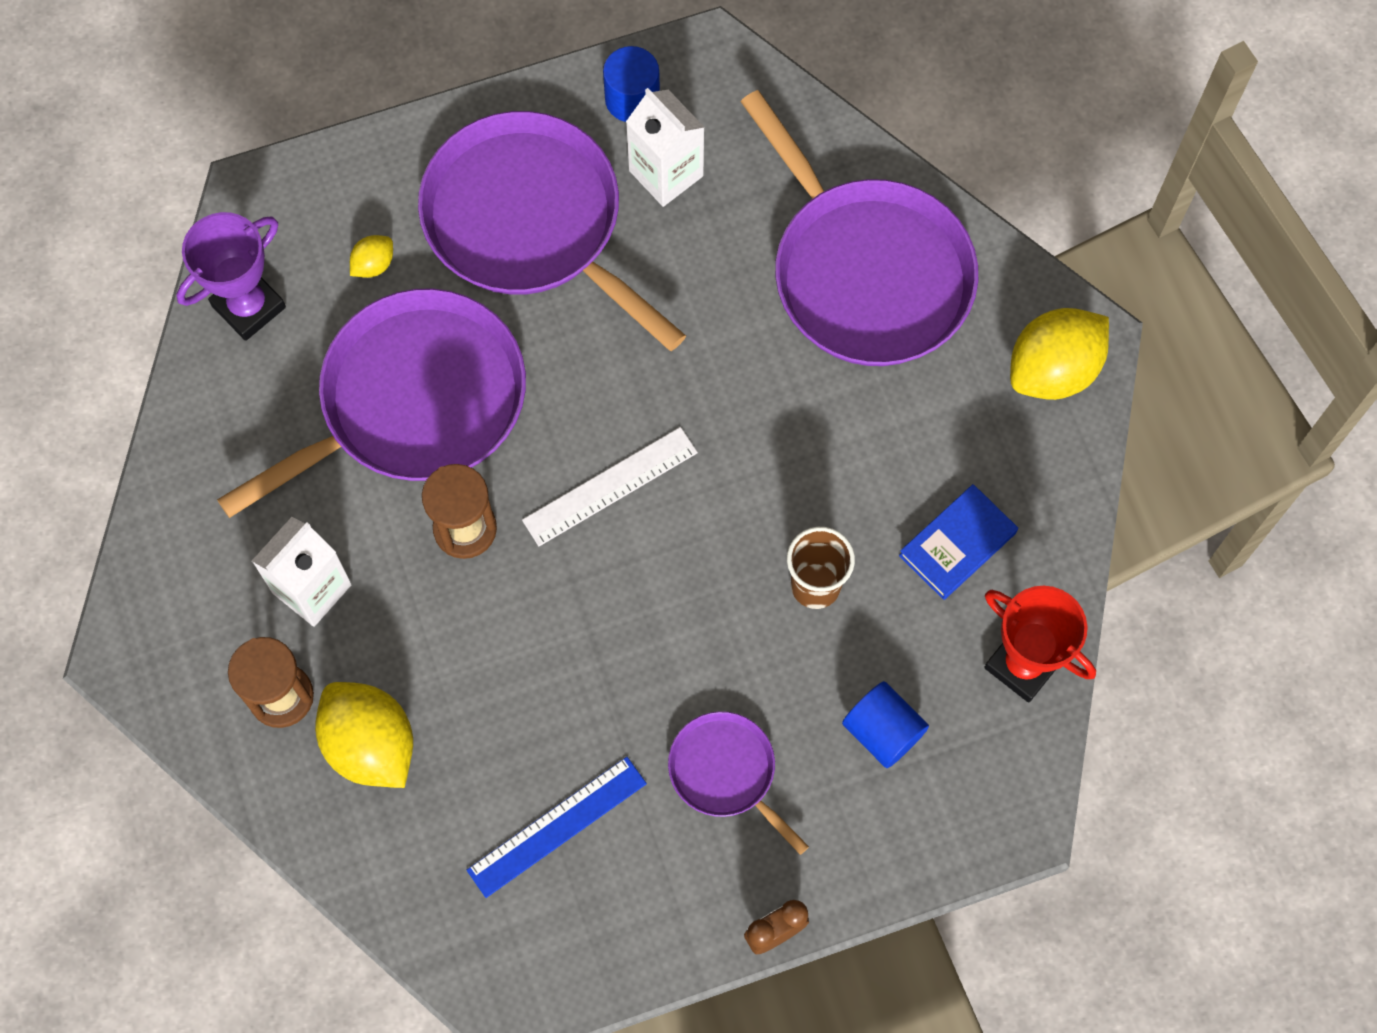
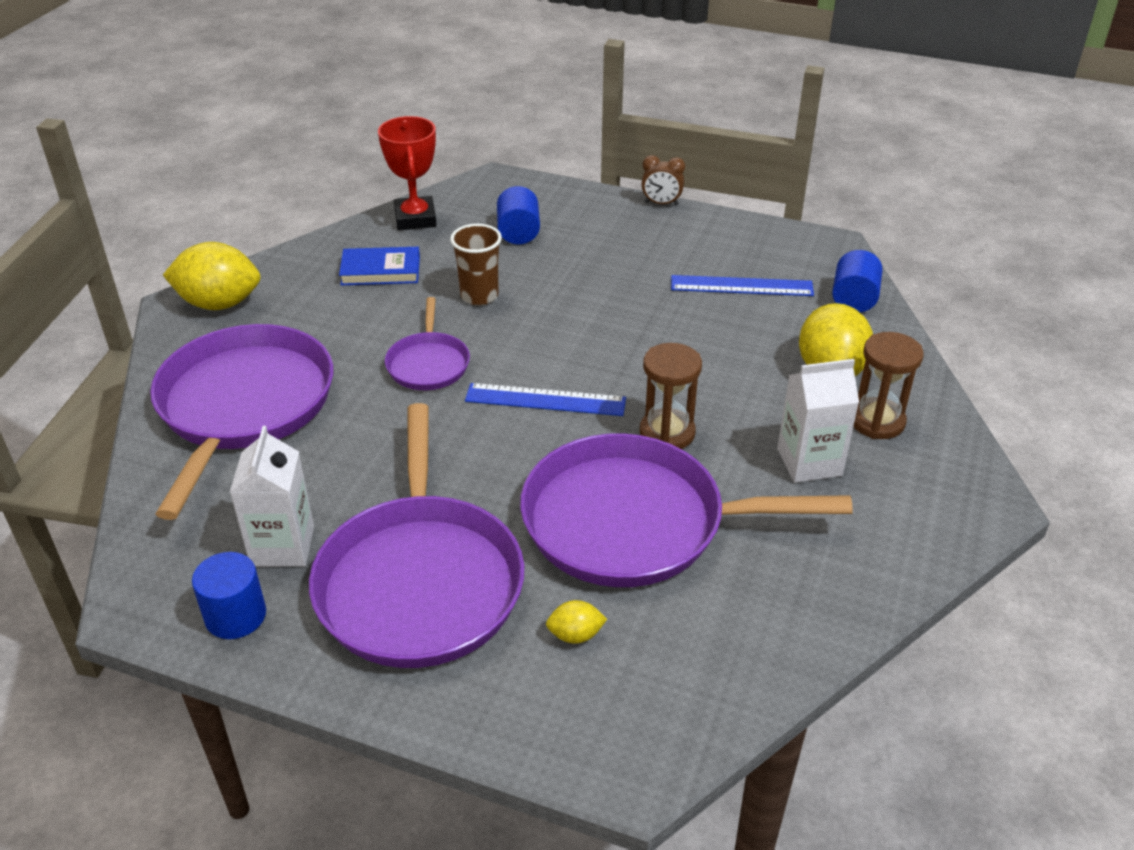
camera: 140 degrees left, 30 degrees down
(249, 306) = (714, 674): purple trophy -> none
(419, 898) = (853, 299): none -> blue cylinder
(610, 486) = (545, 400): white ruler -> blue ruler
(726, 772) = (621, 259): purple pan -> purple pan (428, 363)

